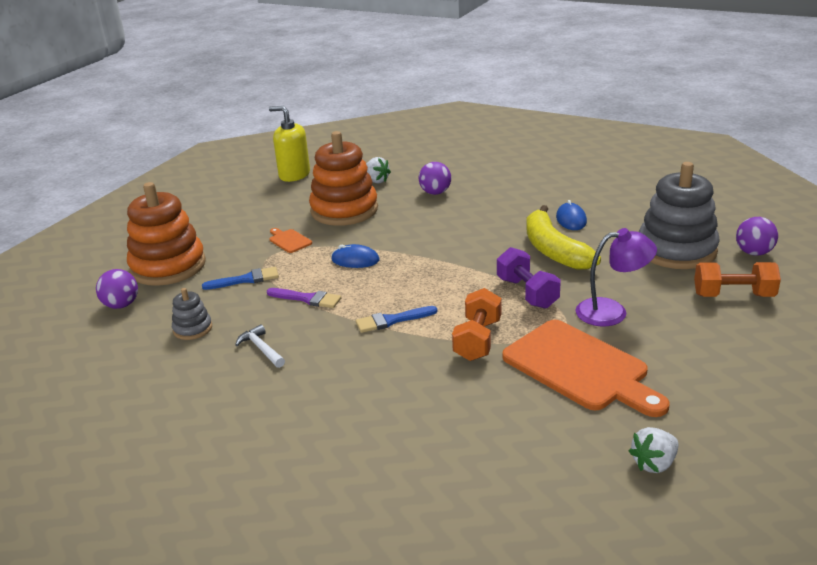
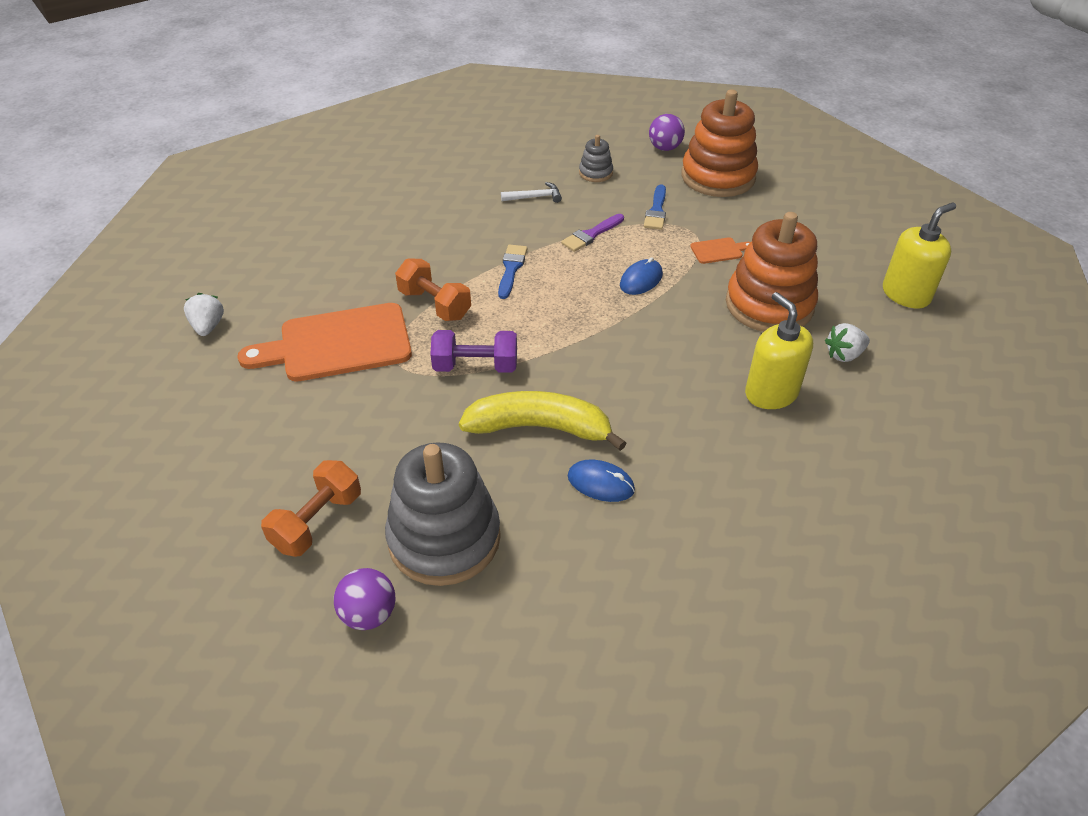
camera: 115 degrees right, 15 degrees up
(435, 193) = (771, 393): purple ball -> yellow soap dispenser
(612, 311) = (388, 408): purple lamp -> none

